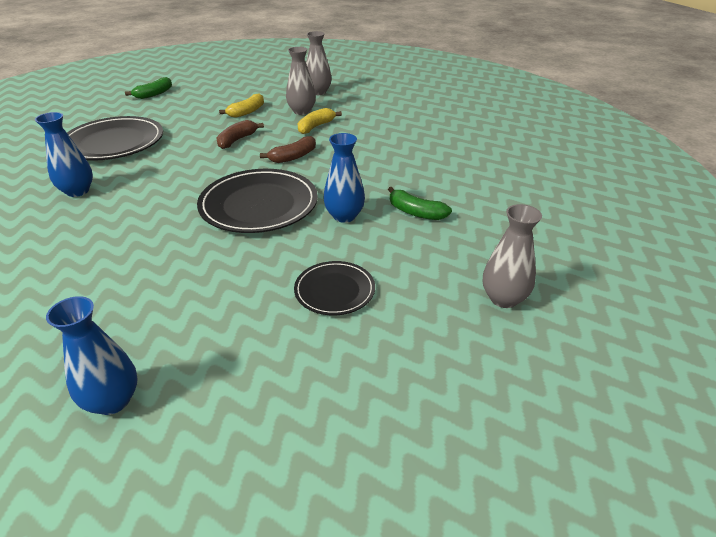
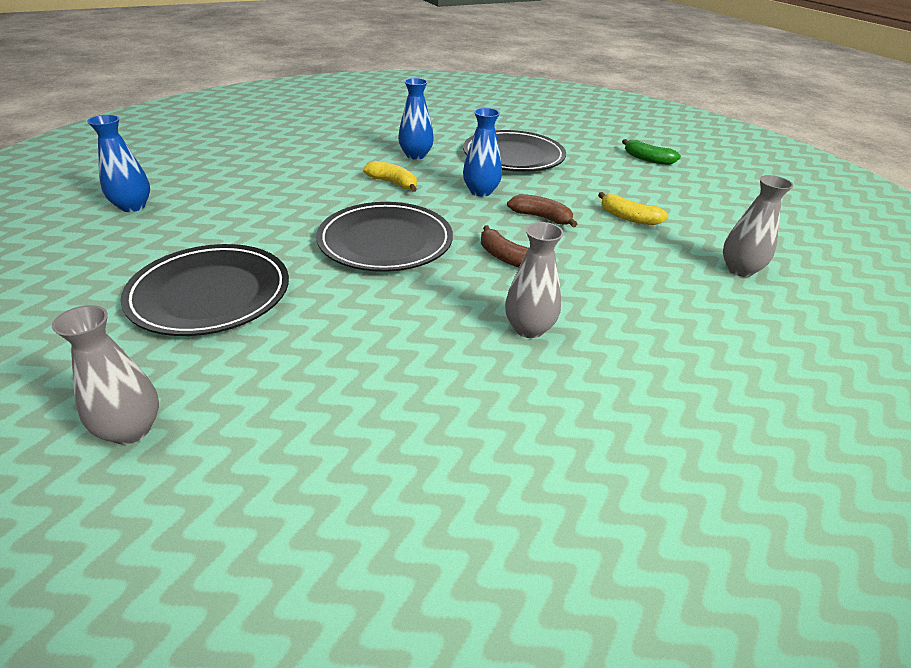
camera: 85 degrees right, 0 degrees up
(302, 111) = (654, 258): grey vase -> grey vase (529, 328)
(316, 127) = (606, 271): yellow banana -> yellow banana (393, 183)
(334, 291) = (210, 294): black plate -> black plate, size x1.80
(344, 216) = (355, 299): blue vase -> blue vase (481, 191)
(415, 212) = (356, 360): green banana -> none

